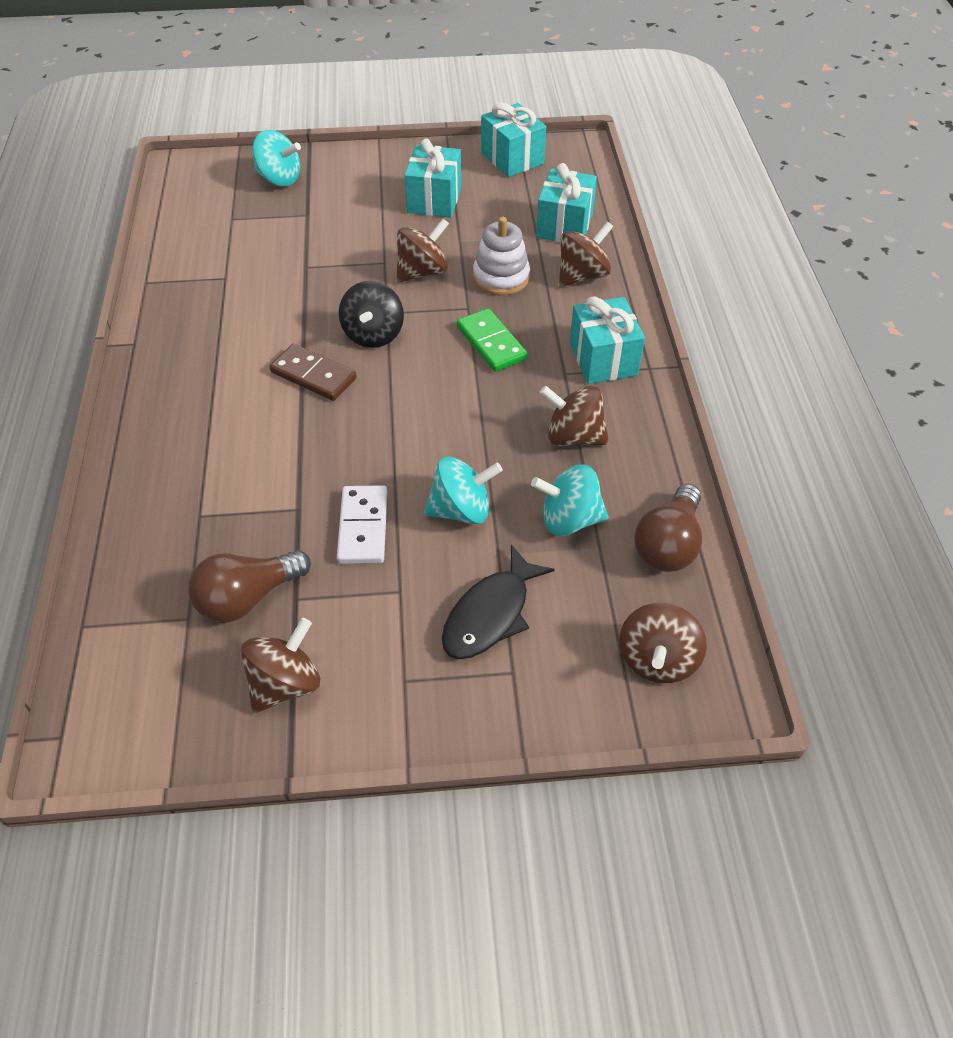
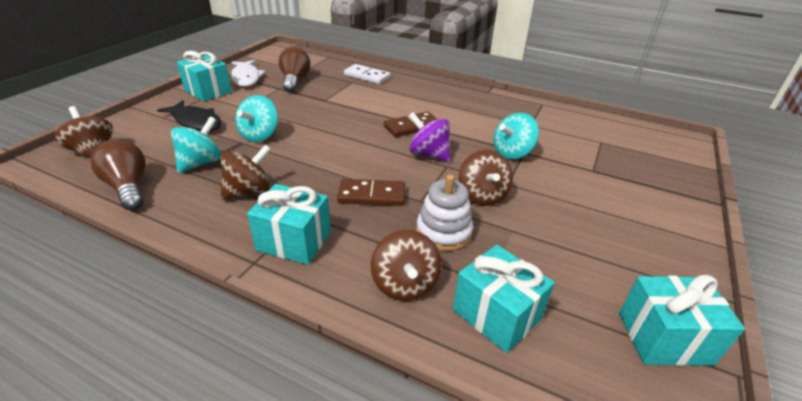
camera: 120 degrees right, 15 degrees down
(279, 179) = (654, 173): turquoise spinning top -> turquoise spinning top (512, 153)
(285, 683) = (246, 78): brown spinning top -> white fish
(363, 527) = (291, 110): white domino -> white domino (367, 76)
(373, 334) = (428, 154): black spinning top -> purple spinning top
(434, 200) = (589, 240): turquoise gift -> turquoise gift (208, 91)
(490, 614) = (196, 122): black fish -> black fish turned 150 degrees clockwise
(491, 343) = (372, 195): green domino -> brown domino

